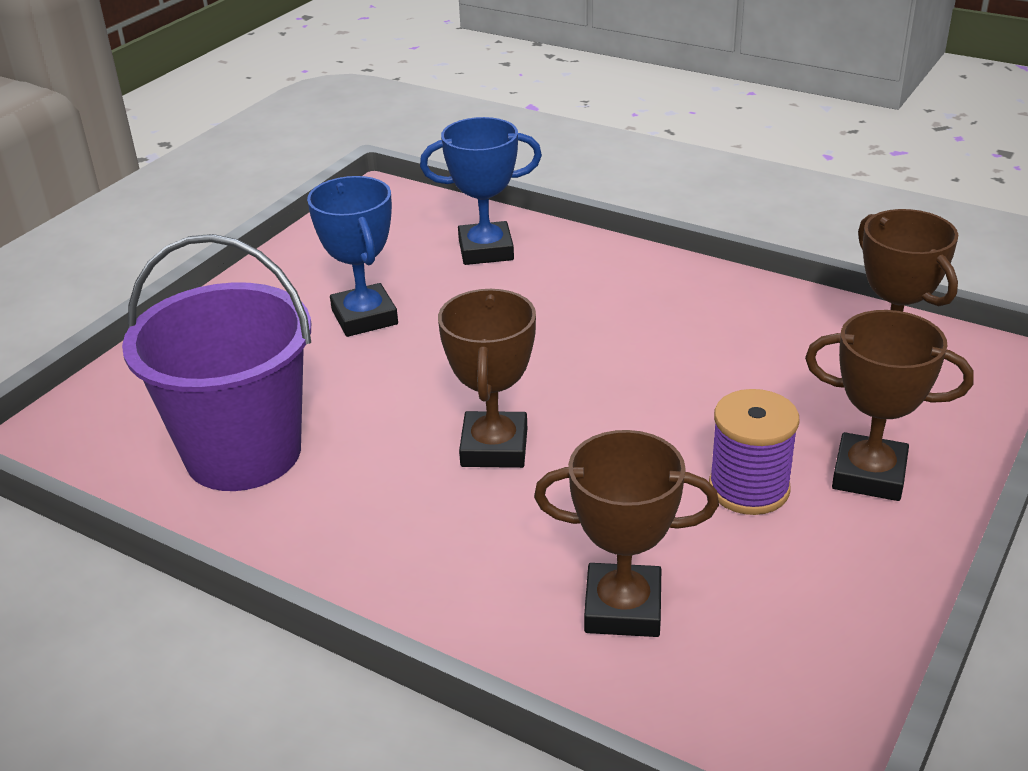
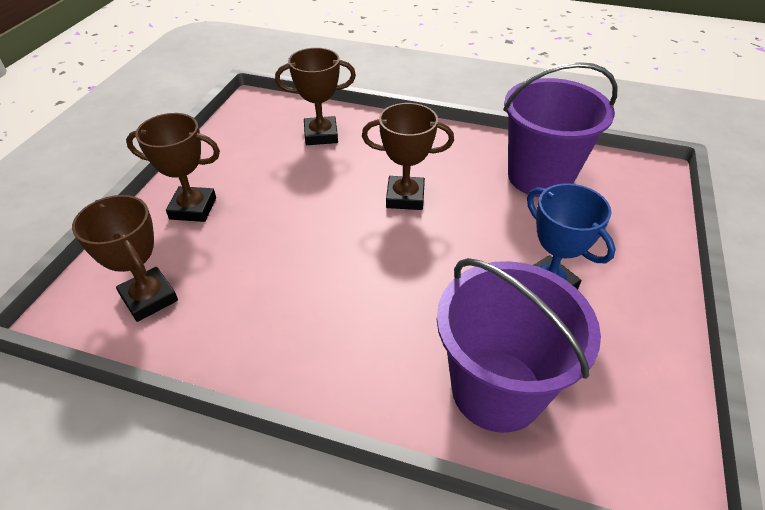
camera: 165 degrees right, 10 degrees up
(486, 250) = (496, 389): blue trophy -> purple bucket
(494, 447) = (405, 197): brown trophy -> brown trophy turned 75 degrees counterclockwise
(749, 488) = (261, 192): purple spool -> none

